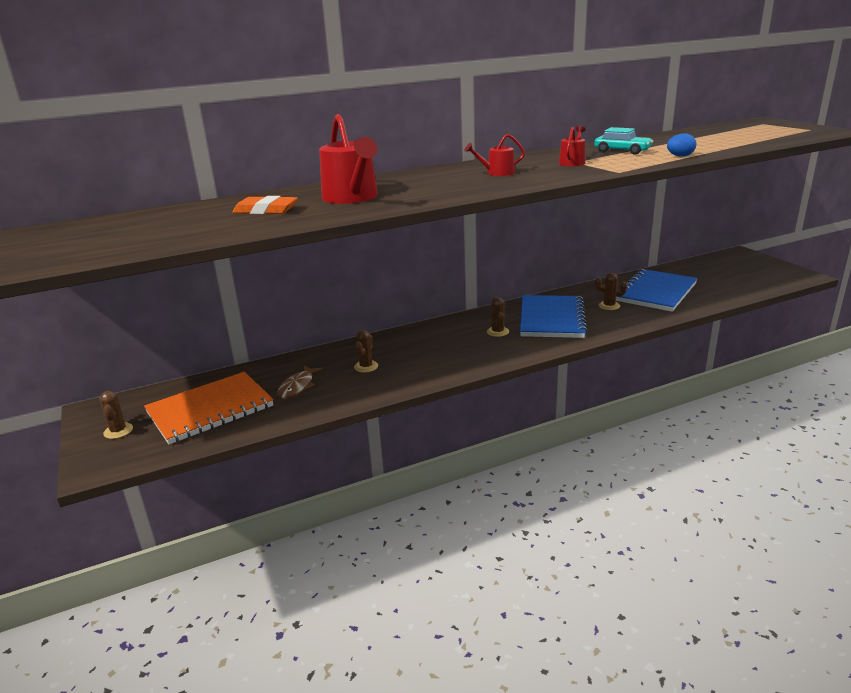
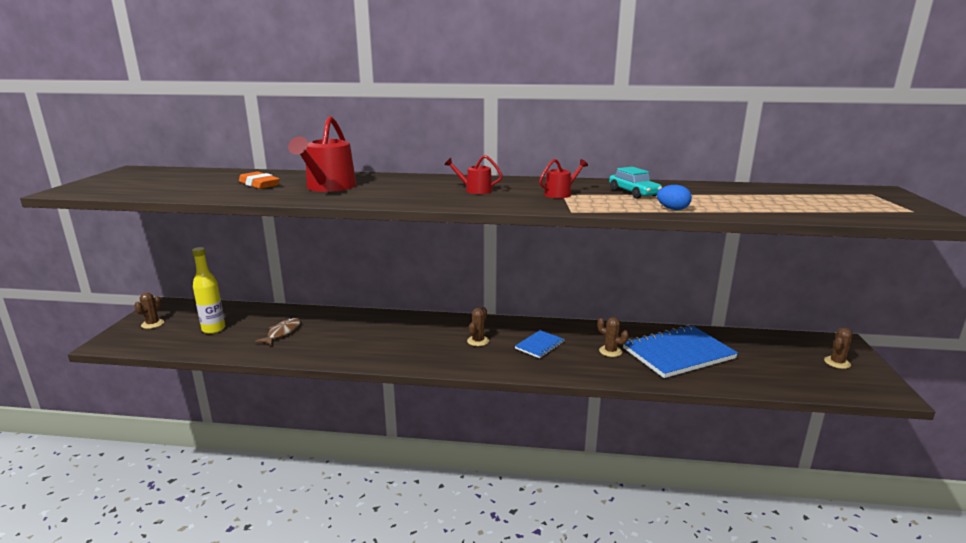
camera: 30 degrees right, 5 degrees down
(210, 410) = (213, 329): orange notebook -> yellow bottle
(298, 386) = (282, 333): brown fish -> brown fish turned 150 degrees clockwise
(366, 366) = (344, 334): brown cactus -> brown cactus (837, 362)
(552, 319) = (539, 345): blue notebook -> blue notebook, size x0.49

